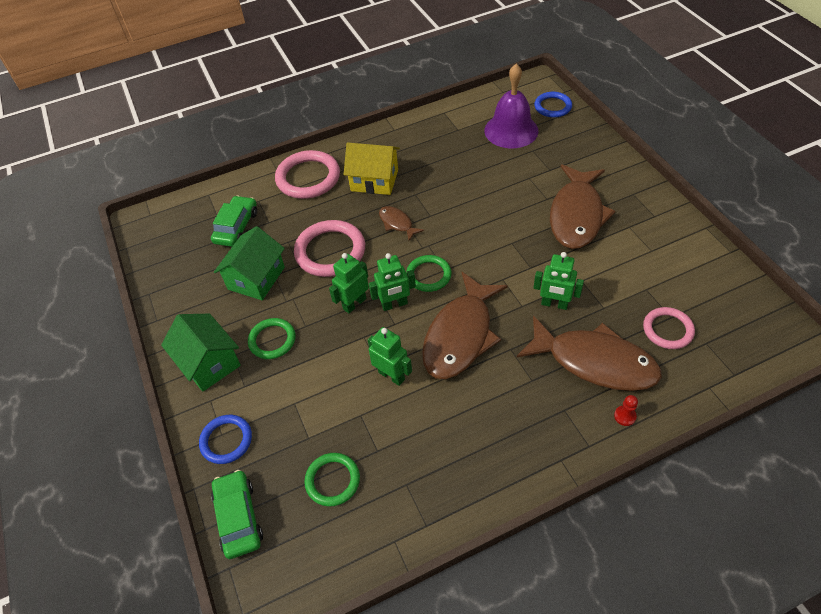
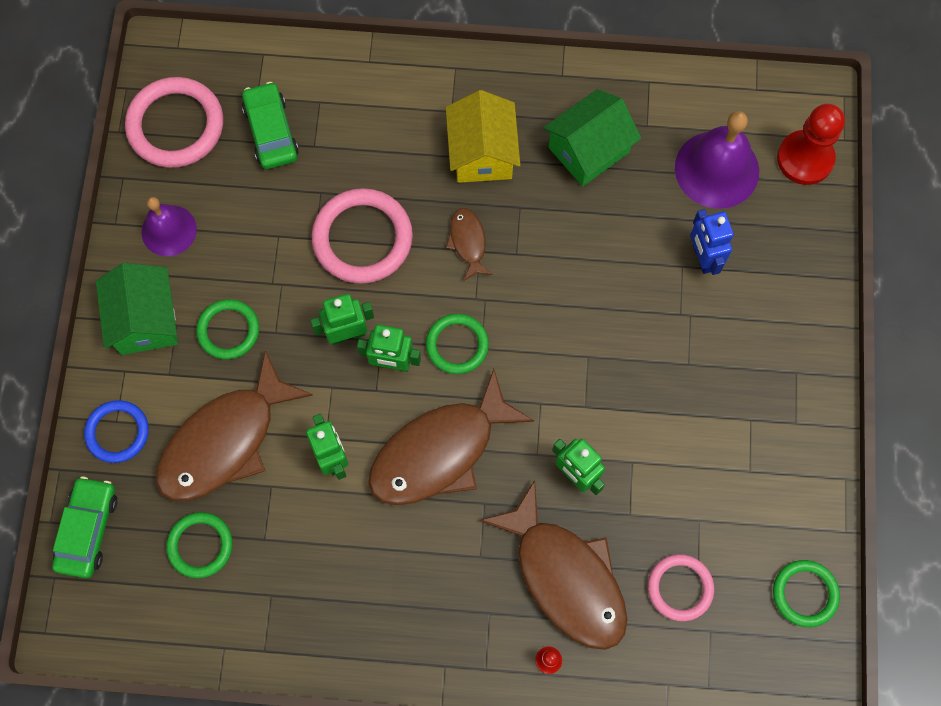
camera: 25 degrees right, 20 degrees up
(197, 306) = (169, 230): none -> purple bell
(236, 227) = (271, 131): green car -> green car turned 60 degrees counterclockwise
(256, 278) = (255, 228): green house -> green house (588, 150)
(308, 178) = (401, 98): pink ring -> pink ring (176, 125)
(374, 180) = (482, 153): yellow house -> yellow house turned 45 degrees clockwise
(537, 169) = (702, 258): none -> blue robot
(552, 107) = (805, 159): blue ring -> red pawn
(576, 215) = (698, 362): brown fish -> brown fish (225, 441)
(740, 293) = (805, 594): none -> green ring

